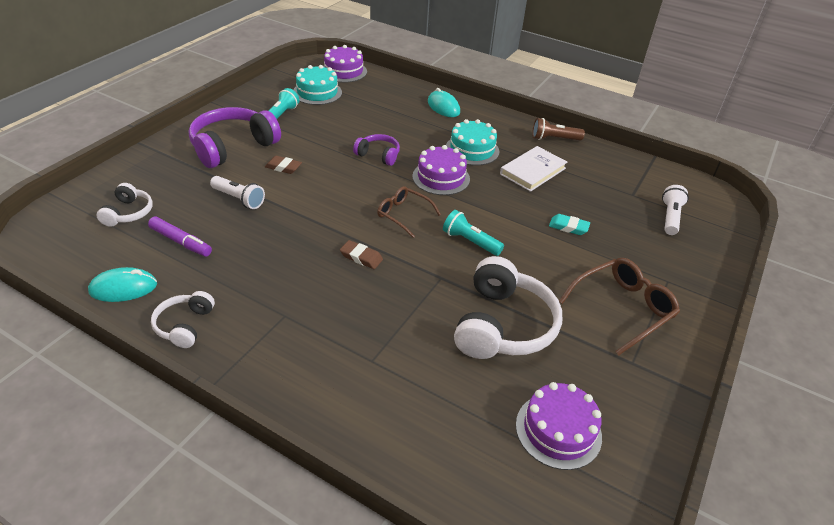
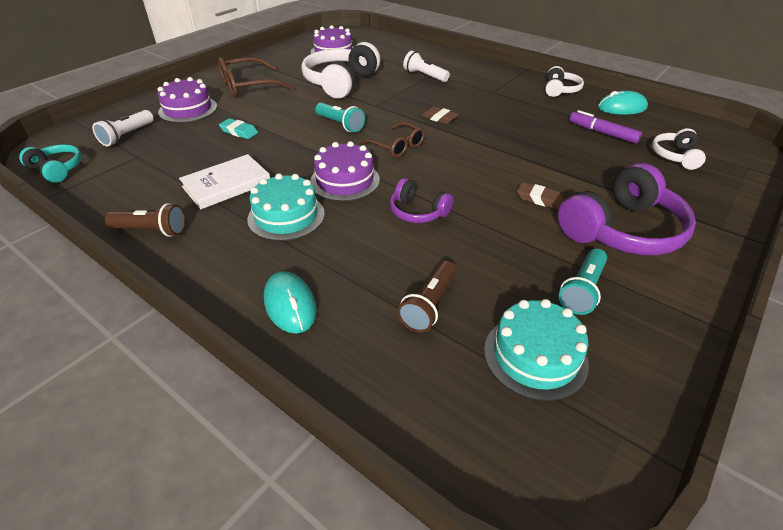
camera: 170 degrees left, 0 degrees up
(239, 199) = (572, 165): white flashlight -> white flashlight (424, 76)
(343, 71) = (490, 445): purple cake -> purple cake (188, 109)
(368, 108) = (429, 305): none -> brown flashlight
(680, 180) = (57, 169): none -> turquoise headphones

